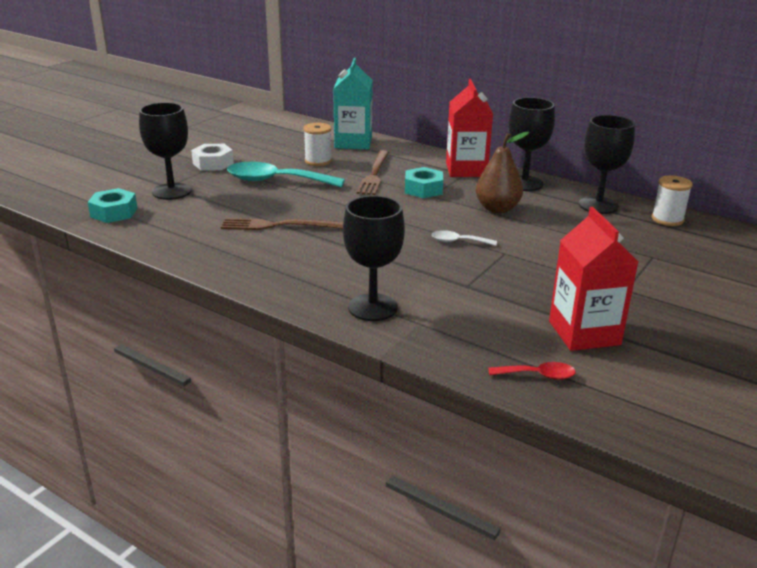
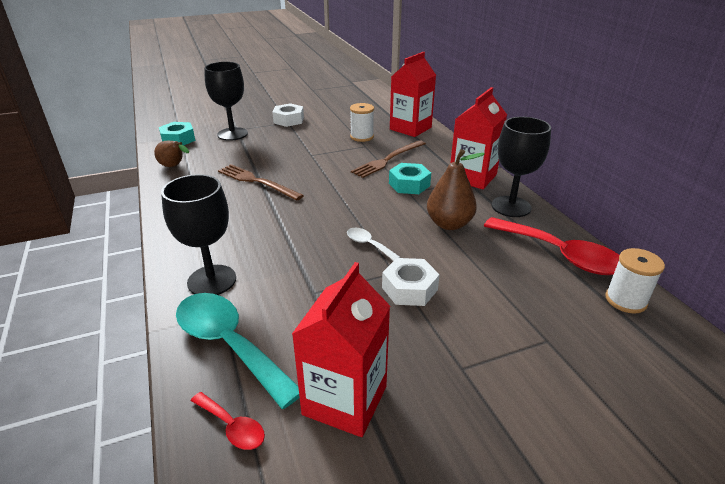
camera: 35 degrees right, 5 degrees up
(160, 237) = (174, 166): none -> brown pear
(276, 181) = (309, 145): turquoise spoon -> turquoise spoon (229, 344)
(353, 143) = (410, 128): turquoise carton -> red carton
(531, 259) = (409, 288): none -> white nut
(598, 205) = (560, 255): black goblet -> red spoon

